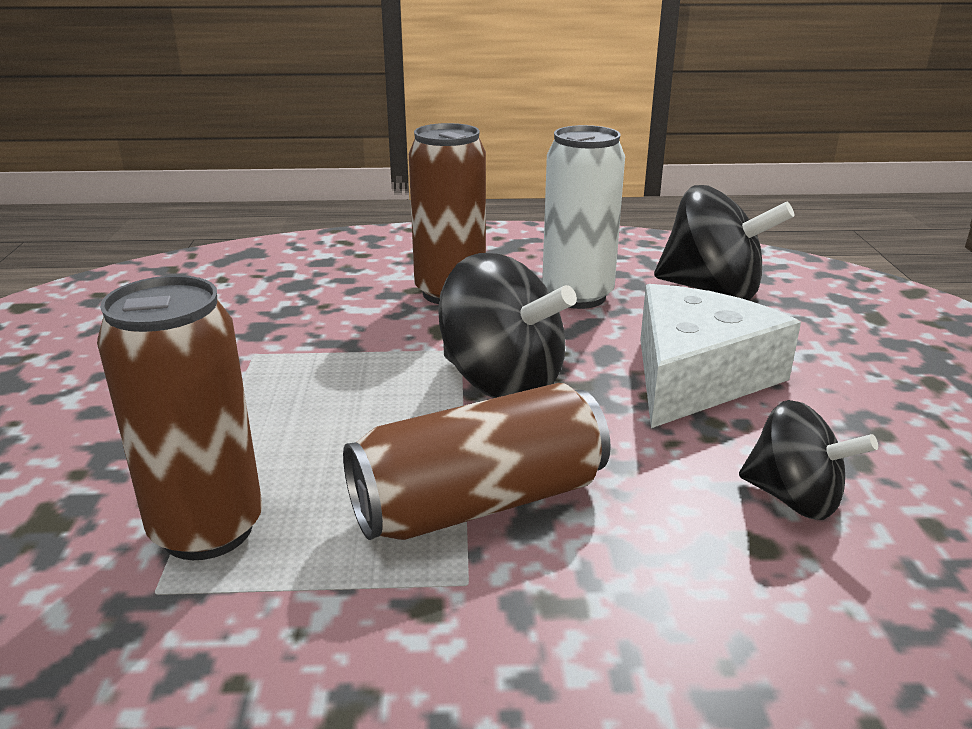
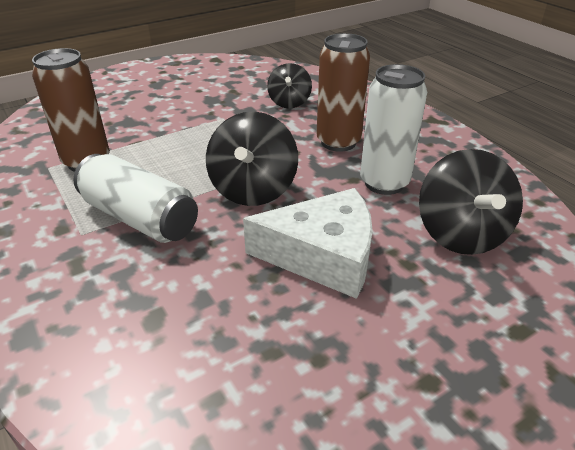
camera: 60 degrees right, 10 degrees up
(479, 503) = (139, 218): brown can -> white can
(794, 498) = (206, 326): black spinning top -> black spinning top (289, 102)

